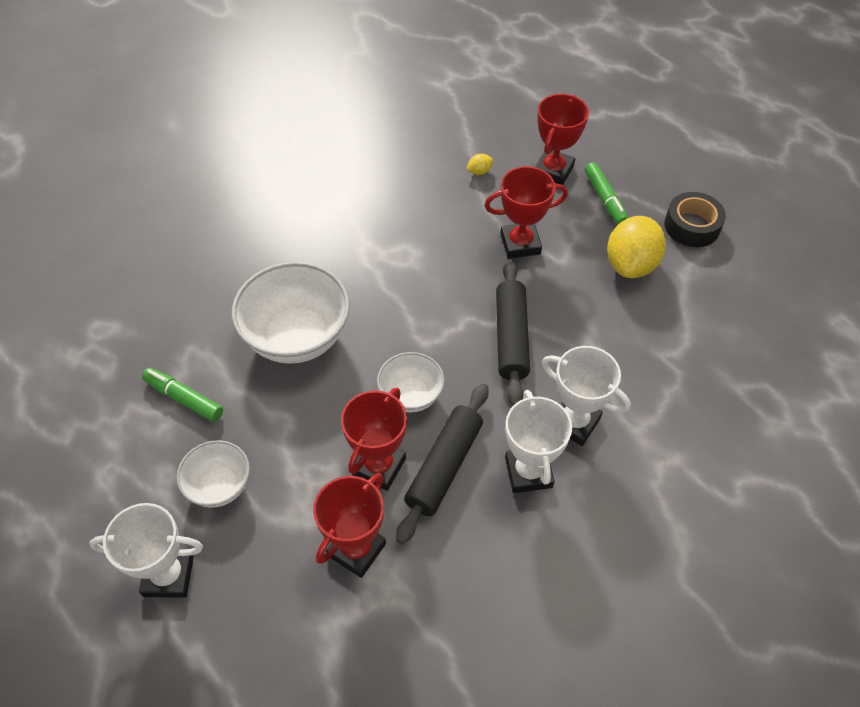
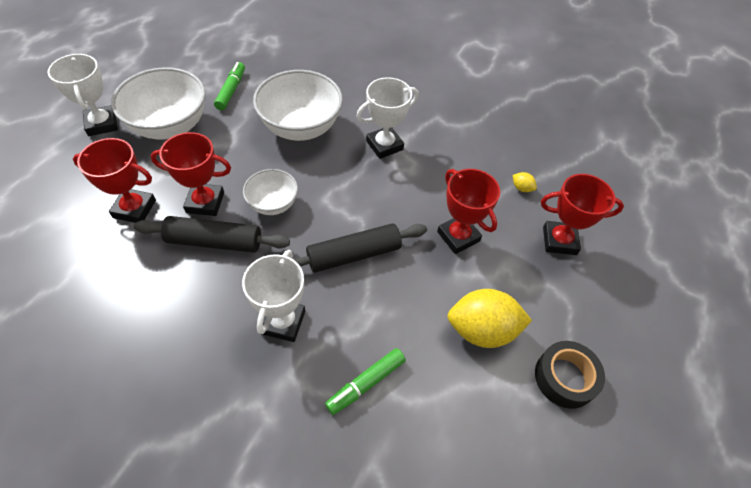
camera: 65 degrees right, 0 degrees up
(219, 486) = (170, 126): white bowl -> white bowl, size x1.79
(528, 472) = (223, 299): white trophy -> white trophy (384, 145)
(605, 199) = (551, 290): green marker -> green marker (366, 383)

